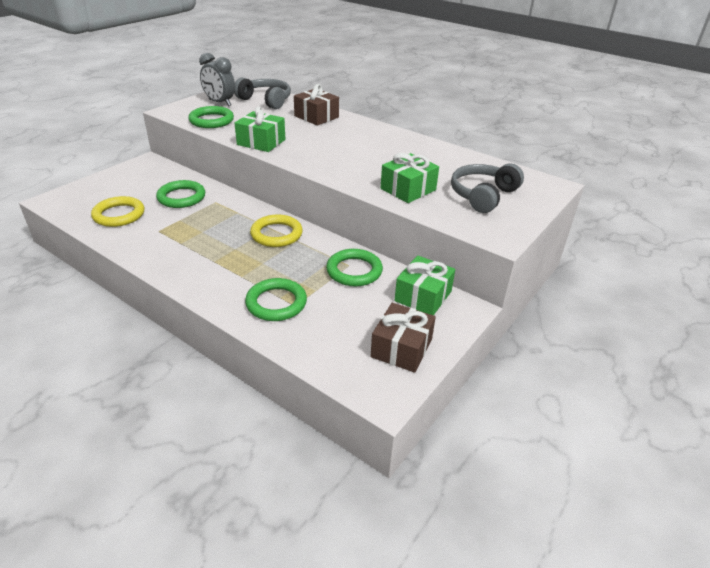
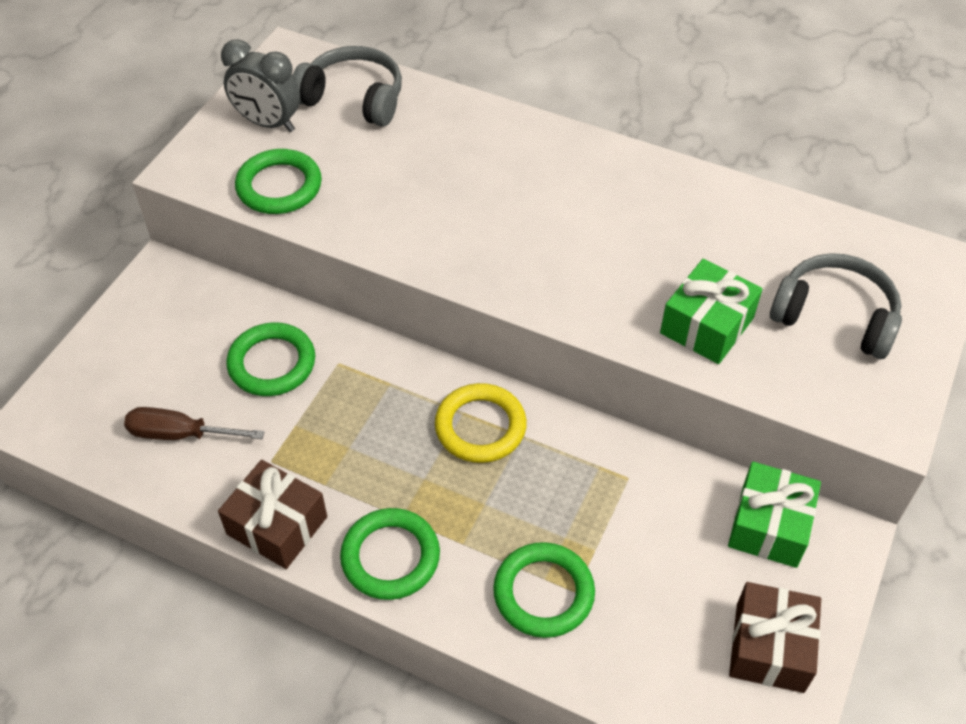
camera: 10 degrees left, 15 degrees up
(119, 215) = (181, 434): yellow ring -> brown screwdriver
(261, 142) = (401, 237): green gift -> none
(316, 117) = (470, 135): brown gift -> brown gift (277, 525)
(354, 271) = (642, 490): green ring -> green ring (390, 557)
(483, 195) = (835, 316): grey headphones -> grey headphones turned 90 degrees clockwise

